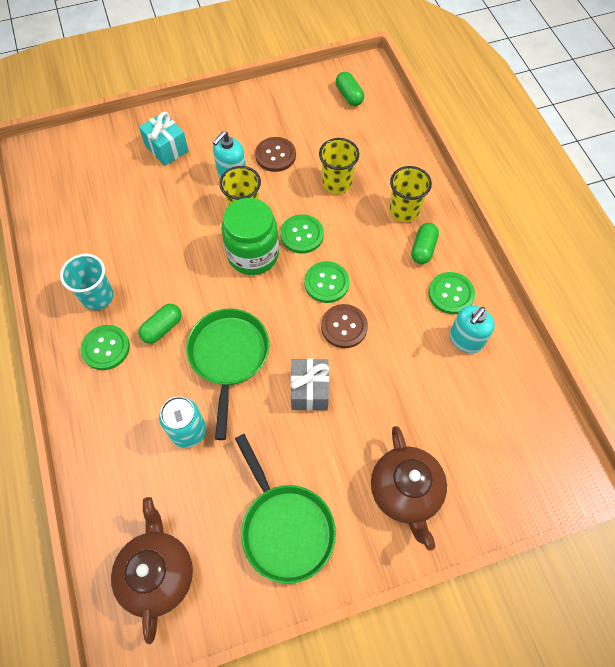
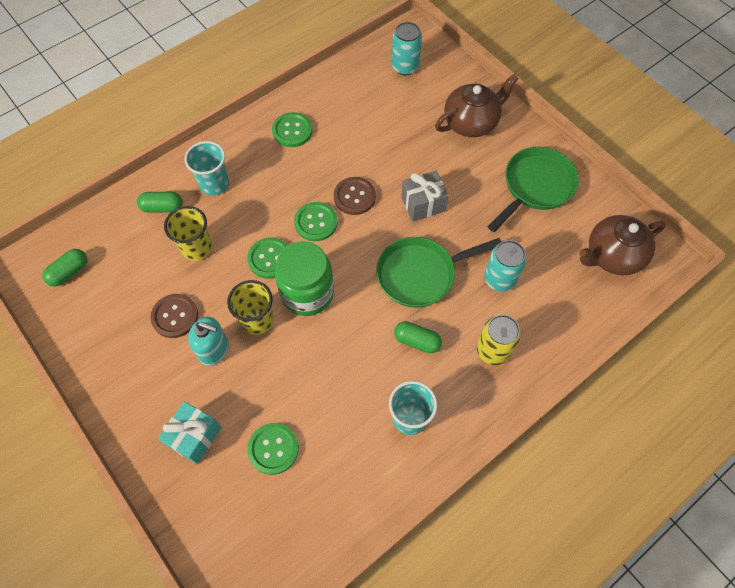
camera: 110 degrees left, 0 degrees up
(106, 348) = (459, 382): green button -> green button (273, 449)
(119, 391) = (493, 350): none -> yellow can
(404, 211) = (214, 184): yellow cup -> turquoise cup
(423, 249) = (253, 160): green capsule -> green capsule (162, 207)
(465, 340) = (332, 113): turquoise soap dispenser -> none
(518, 446) = (405, 67): none -> turquoise can

